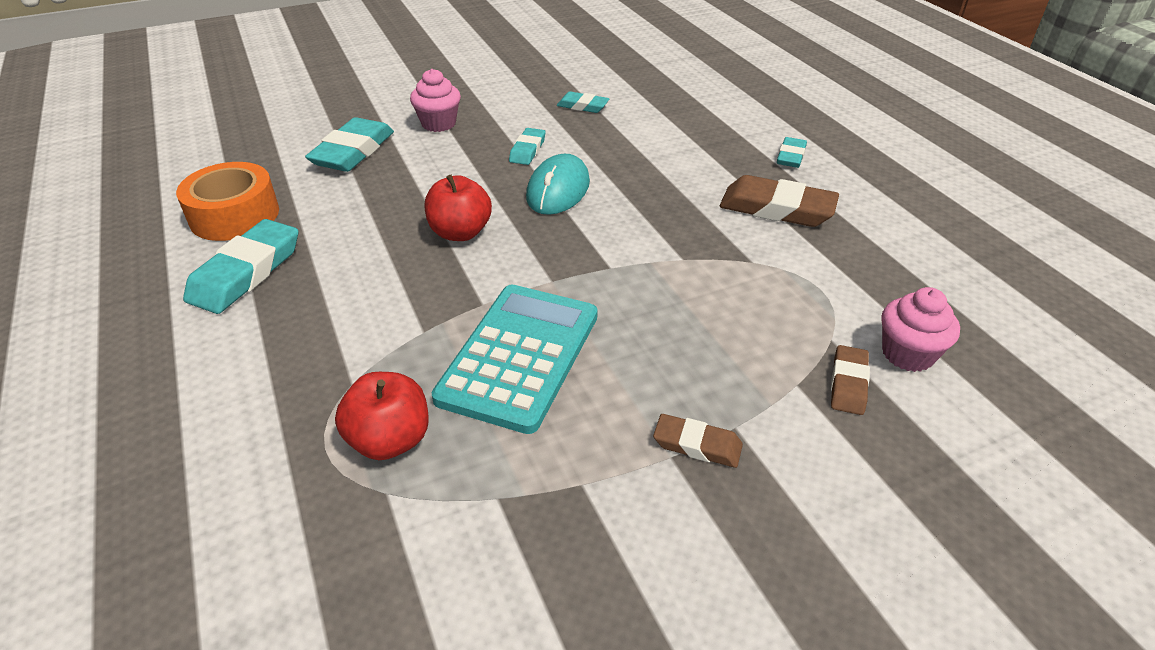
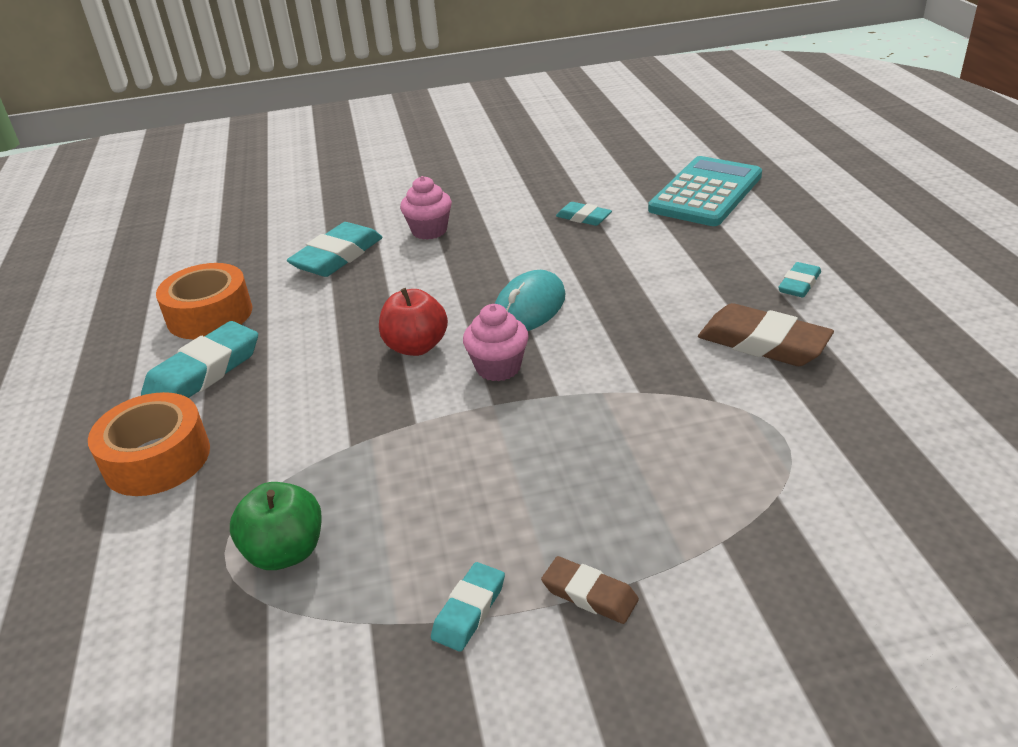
camera: 15 degrees right, 5 degrees down
(221, 363) = (157, 458): none -> orange tape
(390, 440) = (285, 552): red apple -> green apple
(519, 356) = (435, 480): turquoise calculator -> turquoise calculator (706, 193)
(527, 150) = (511, 263): turquoise eraser -> turquoise eraser (469, 610)
(848, 384) = (780, 547): brown eraser -> none
(907, 354) = (862, 521): pink cupcake -> pink cupcake (498, 367)

